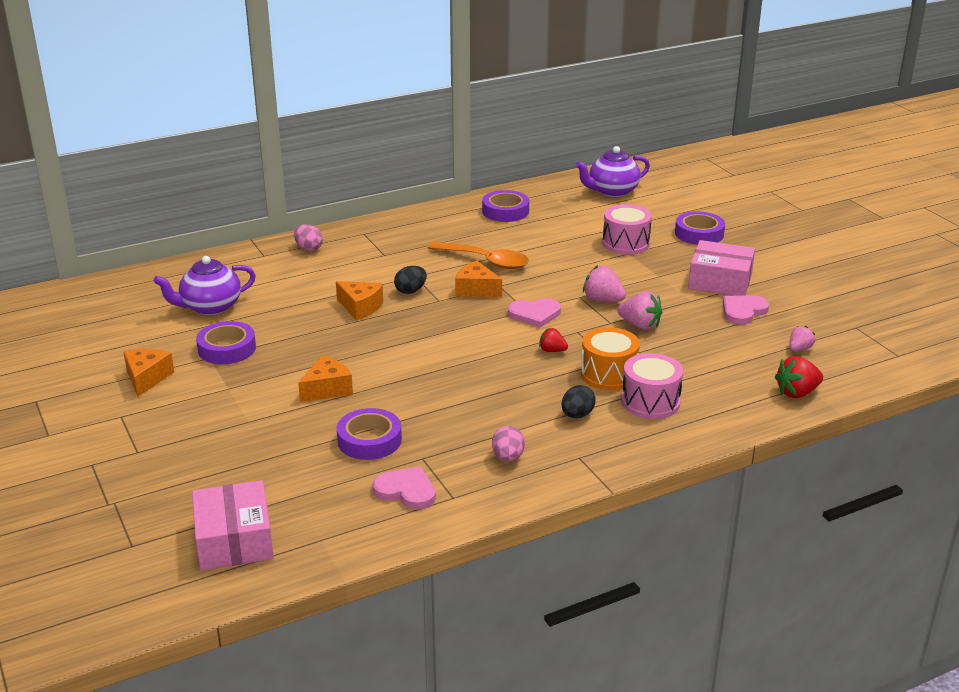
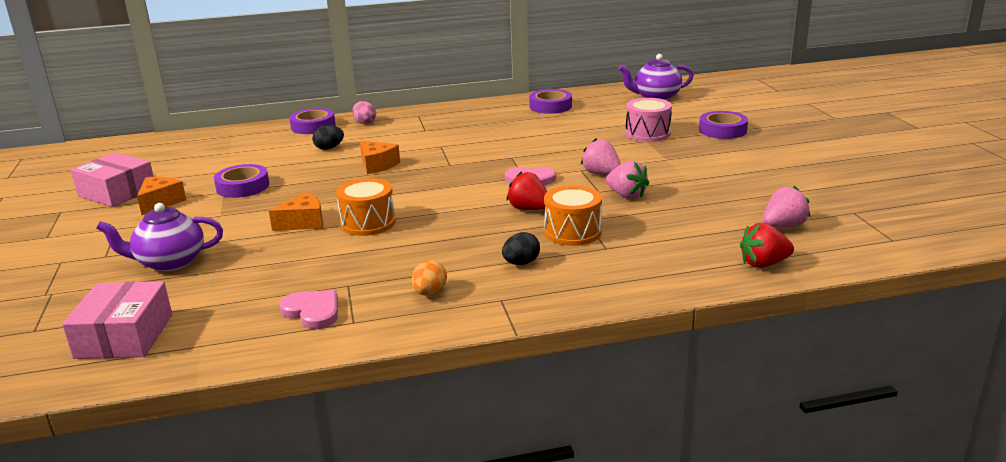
camera: 15 degrees right, 5 degrees down
(210, 307) = (253, 157): purple teapot -> purple teapot (170, 262)
(369, 440) = (310, 266): purple tape -> purple tape (313, 126)
(397, 383) = (368, 223): none -> orange drum
(410, 291) = (429, 156): black egg -> black egg (329, 148)
(476, 290) = (488, 159): orange cheese -> none
(485, 261) = (510, 139): orange spoon -> none
(508, 457) = (430, 293): pink egg -> orange egg
(552, 350) = (529, 209): red strawberry -> red strawberry, size x1.60
(650, 402) = (602, 258): pink drum -> none
(720, 281) = (725, 166): pink box -> pink box (117, 192)
(743, 311) = (737, 191): pink heart -> none
(799, 349) = (783, 226): pink strawberry -> pink strawberry, size x1.60

